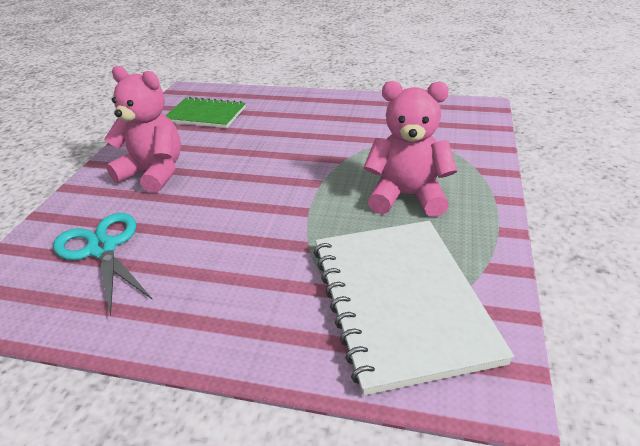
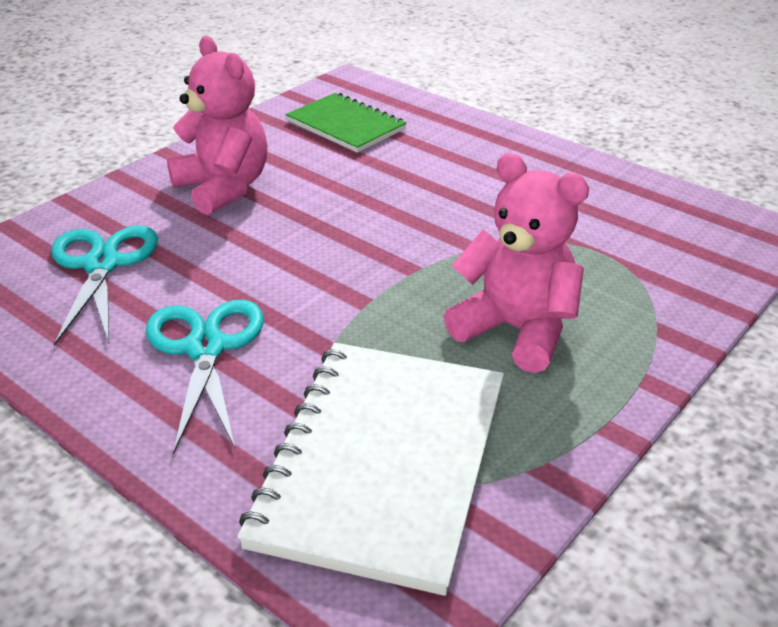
camera: 25 degrees right, 0 degrees up
(225, 276) = (206, 348): none -> turquoise scissors

